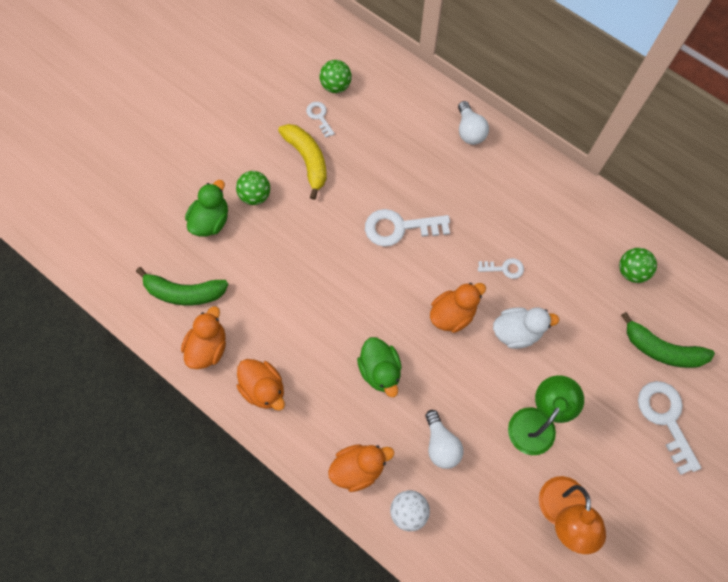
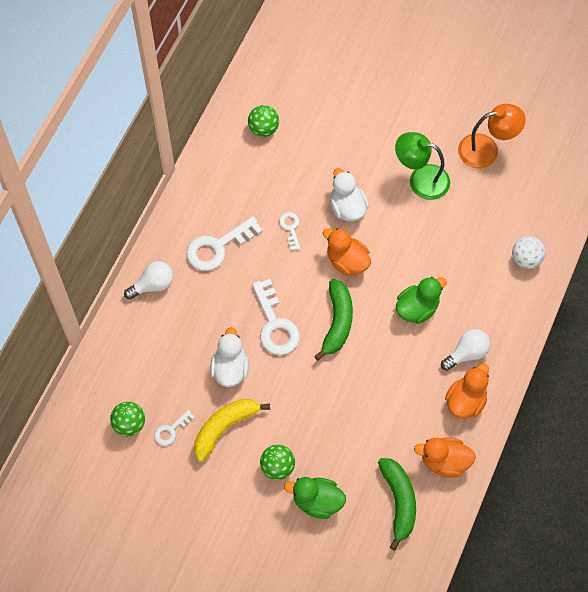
camera: 105 degrees left, 5 degrees down
(358, 468) = (505, 305): orange duck -> none
(364, 177) = (230, 369): none -> white duck
(441, 444) = (464, 247): white light bulb -> white light bulb (466, 353)
(662, 349) = (328, 98): green banana -> green banana (337, 322)
(665, 418) = (386, 89): white key -> white key (217, 247)

